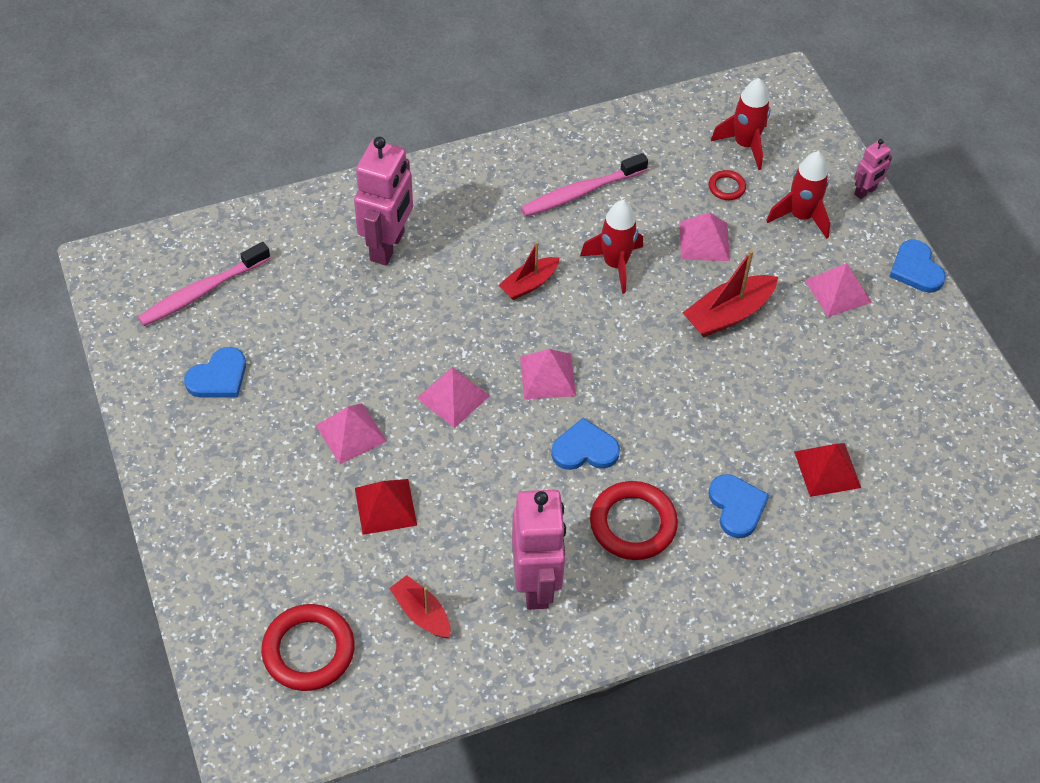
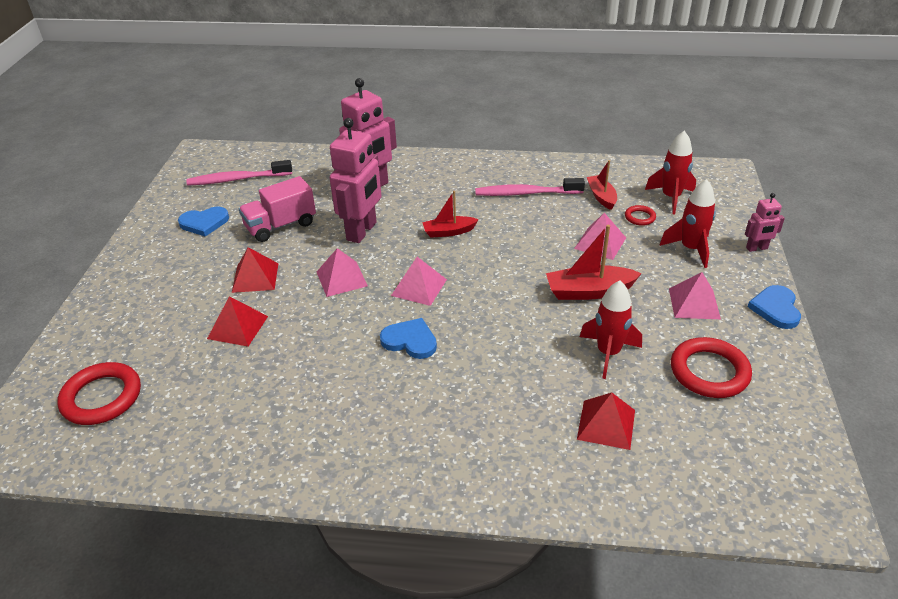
camera: 30 degrees right, 15 degrees down
(320, 347) = (281, 226): none -> pink truck
(351, 433) = (255, 277): pink pyramid -> red pyramid
(421, 613) = (199, 404): red boat -> red boat (601, 197)
(536, 584) = (298, 418): pink robot -> pink robot (362, 231)
(615, 264) = (521, 238): red rocket -> red rocket (608, 353)
(633, 524) = (408, 404): red ring -> red ring (709, 372)
(737, 506) = (505, 423): blue heart -> none

